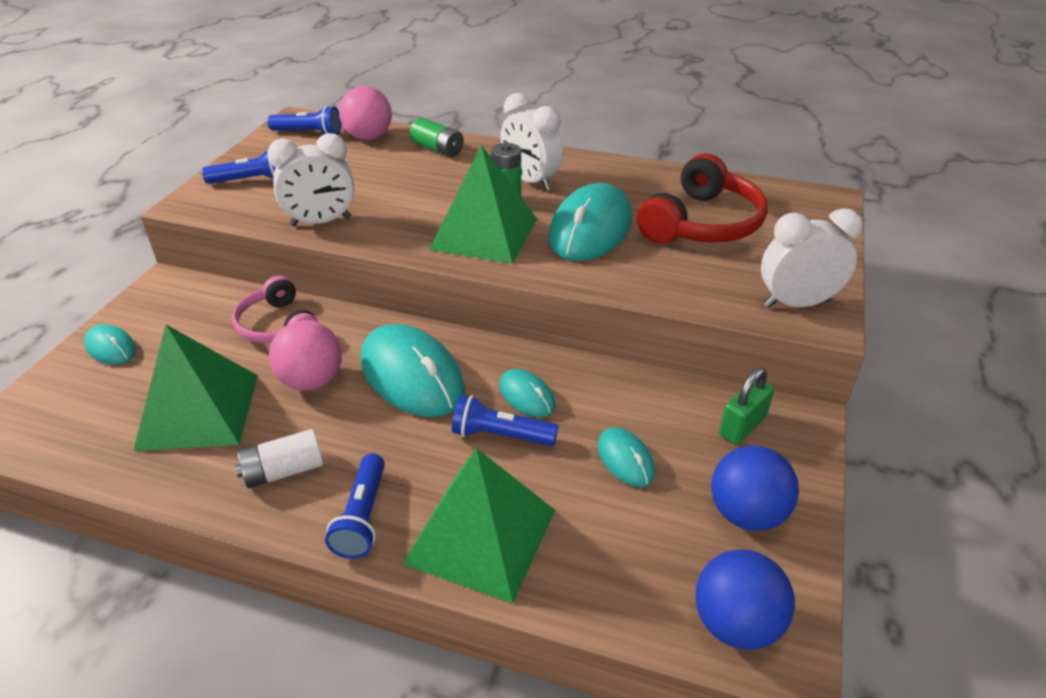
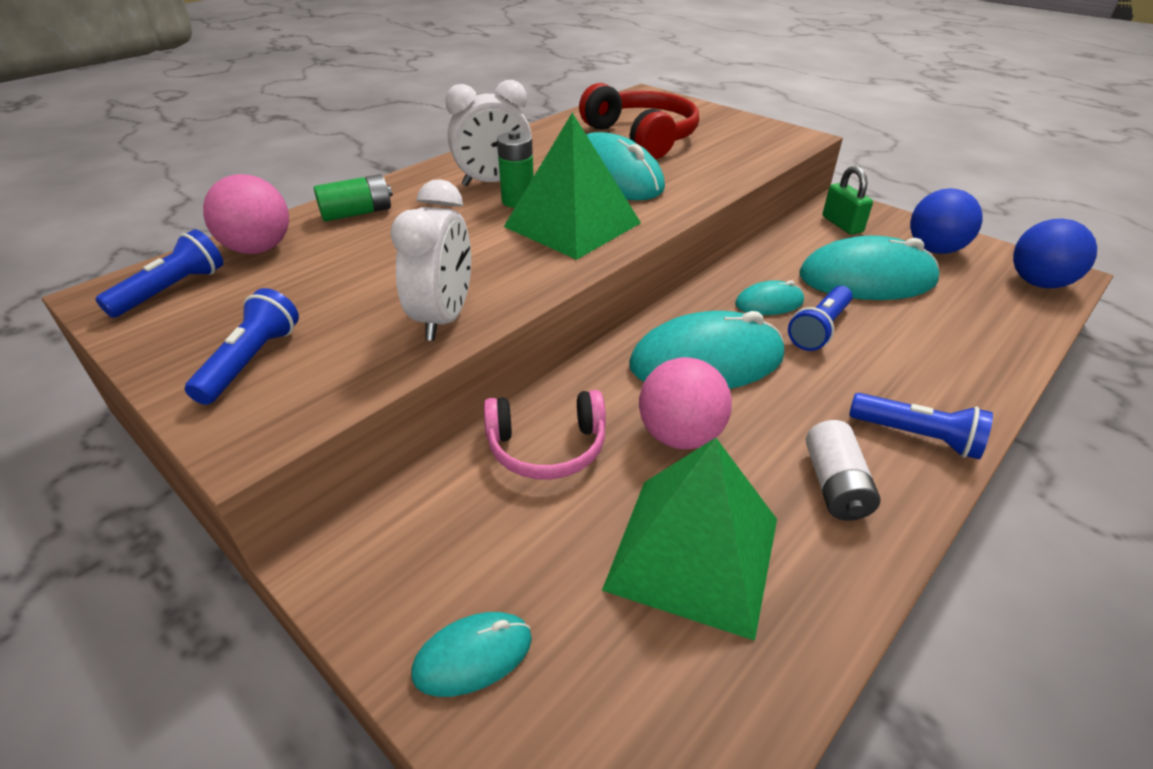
camera: 65 degrees left, 0 degrees up
(481, 536) = (948, 369): green pyramid -> none
(625, 459) = (867, 278): turquoise mouse -> turquoise mouse, size x2.00
(796, 303) = (775, 138): white clock -> none

